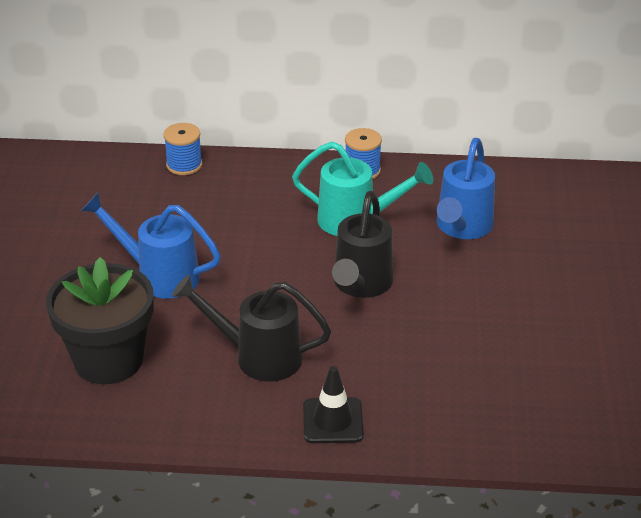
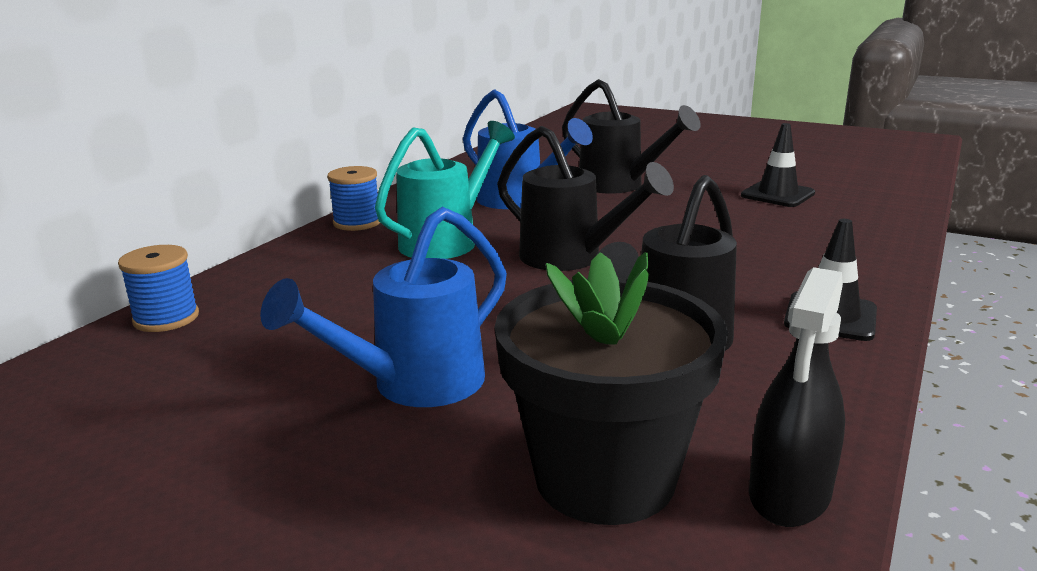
camera: 65 degrees left, 15 degrees down
(121, 421) = (790, 493): none -> black spray bottle
(542, 270) = (619, 186): none -> black watering can
(590, 368) = (777, 194): none -> black traffic cone

